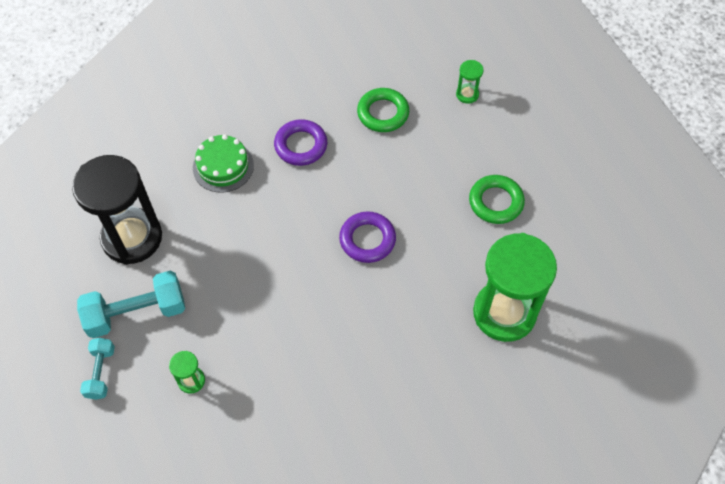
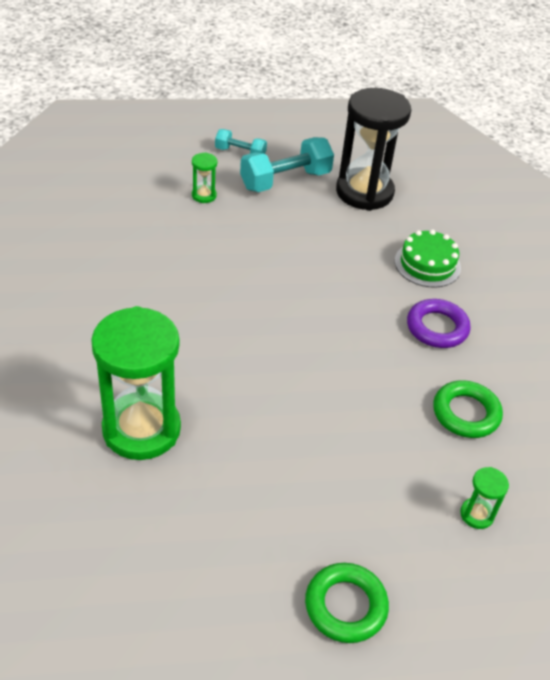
camera: 105 degrees right, 15 degrees down
(136, 313) = (285, 180): turquoise dumbbell -> turquoise dumbbell turned 60 degrees clockwise
(367, 240) = (291, 345): purple ring -> none
(496, 202) = (291, 479): green ring -> green ring (345, 606)

